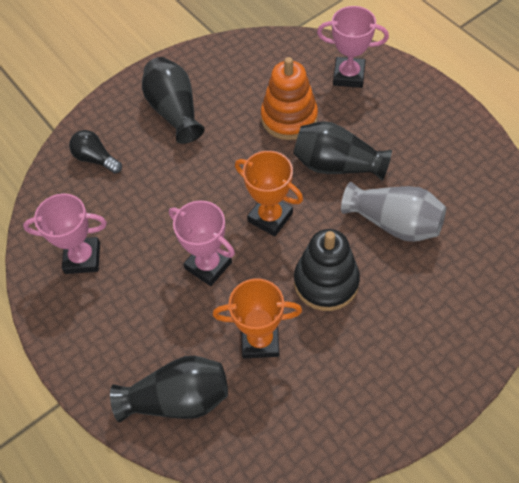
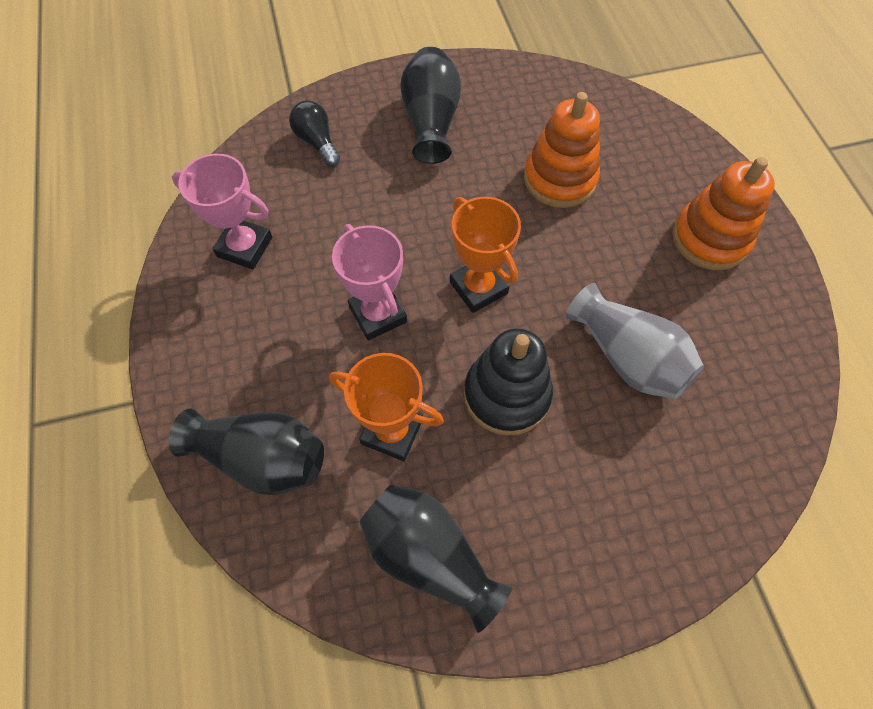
camera: 20 degrees right, 5 degrees up
(337, 165) = (590, 257): black vase -> black vase (429, 556)
(349, 75) = (657, 156): pink trophy -> none
(410, 120) = (710, 239): none -> orange stacking toy

